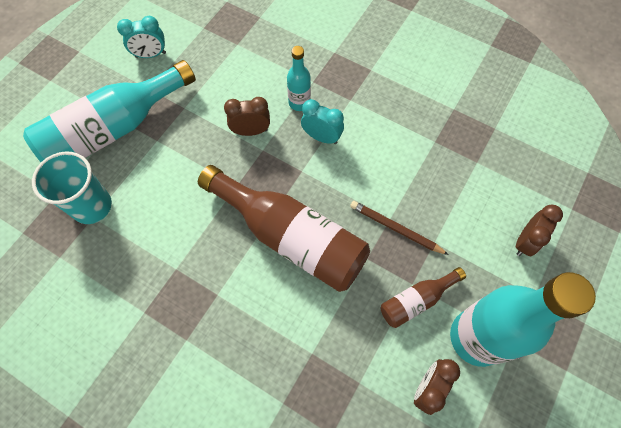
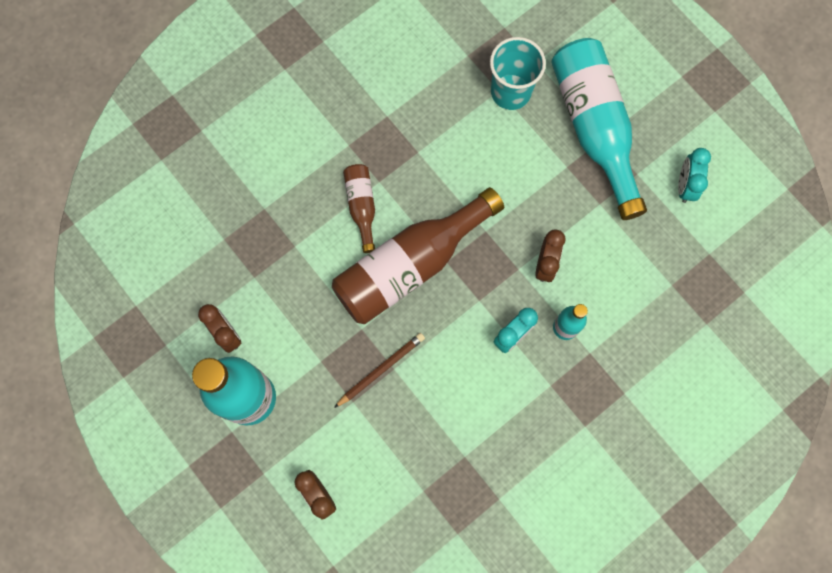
camera: 110 degrees right, 10 degrees up
(416, 300) = (303, 358): brown bottle -> brown bottle (361, 207)

